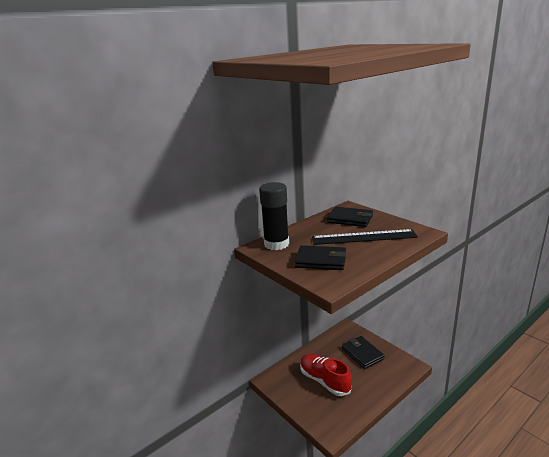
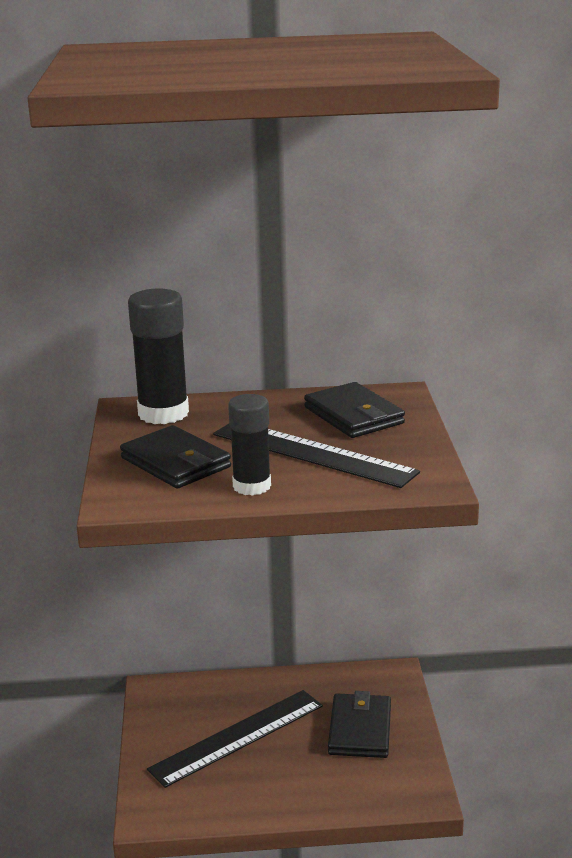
camera: 35 degrees right, 0 degrees up
(324, 381) = (237, 737): red shoe -> black ruler
(367, 257) = (252, 486): none -> black glue stick

